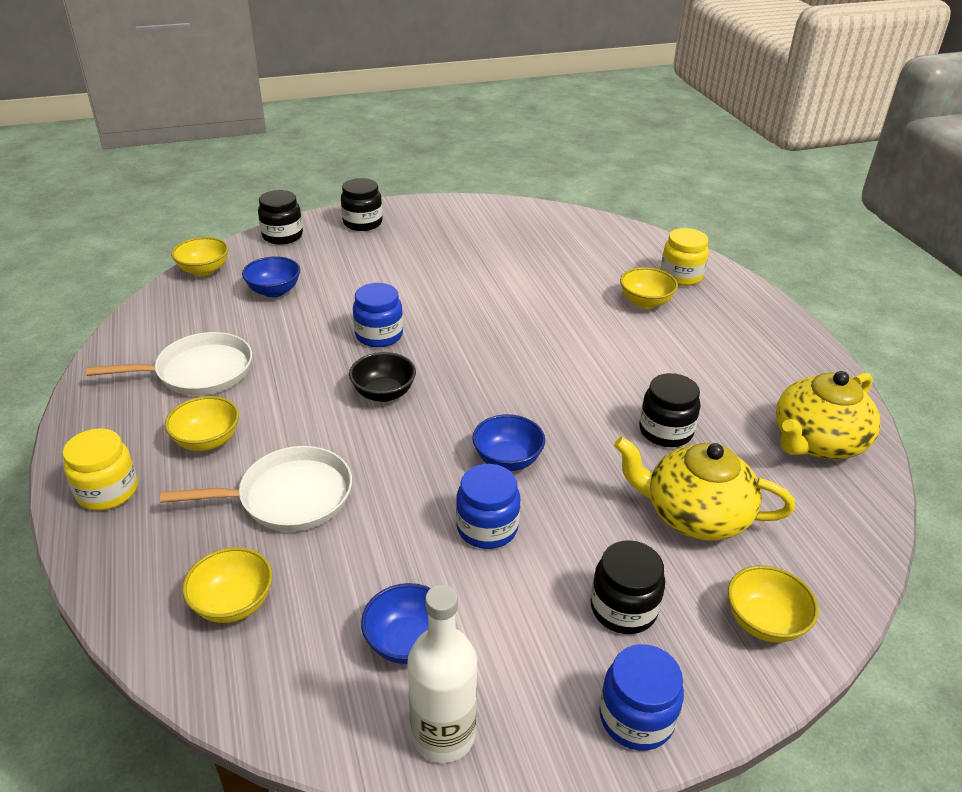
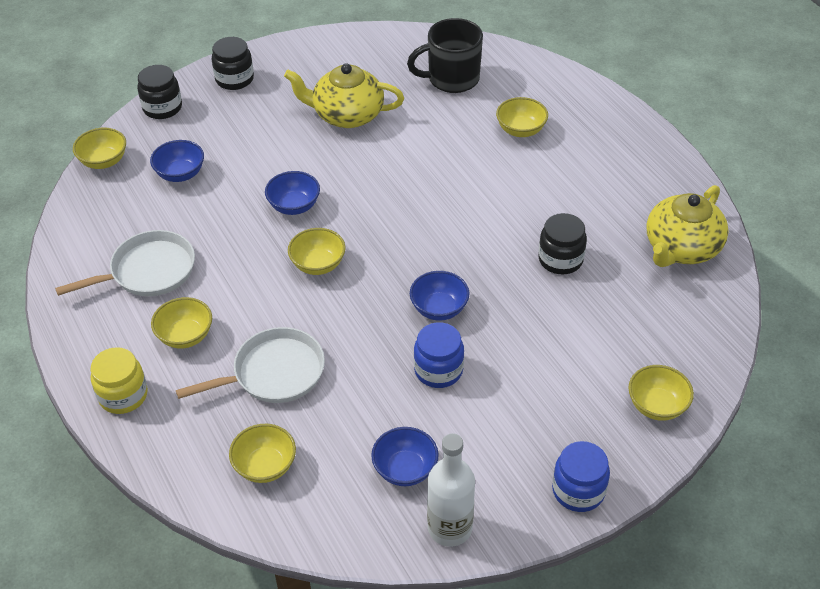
camera: 10 degrees left, 10 degrees up
(379, 335) = (294, 206): blue jar -> blue bowl
(384, 393) = (318, 264): black bowl -> yellow bowl
(582, 250) = (452, 79): none -> black mug
(623, 608) = (555, 415): black jar -> none
(681, 276) = (547, 95): yellow jar -> none
(695, 514) = (595, 330): yellow teapot -> yellow teapot (347, 115)

